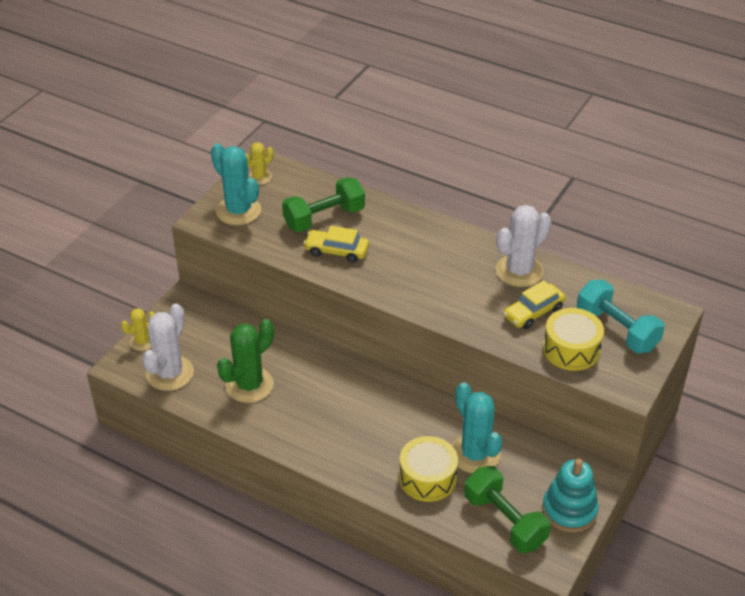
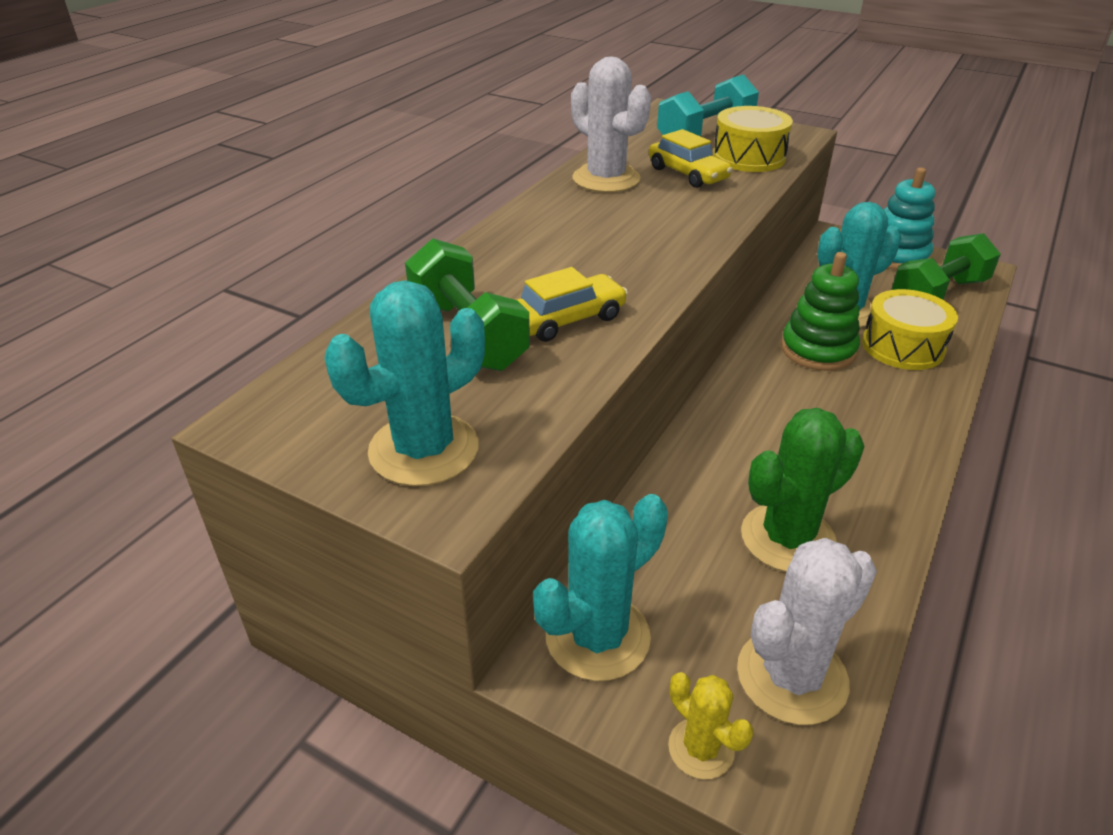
camera: 90 degrees left, 5 degrees down
(170, 373) = (792, 676): white cactus -> white cactus turned 60 degrees counterclockwise
(199, 314) = (597, 637): none -> turquoise cactus
(249, 385) = (787, 538): green cactus -> green cactus turned 75 degrees counterclockwise
(259, 177) = (304, 422): yellow cactus -> none
(336, 251) = (567, 319): yellow car -> yellow car turned 135 degrees counterclockwise
(422, 429) = (818, 350): none -> green stacking toy

